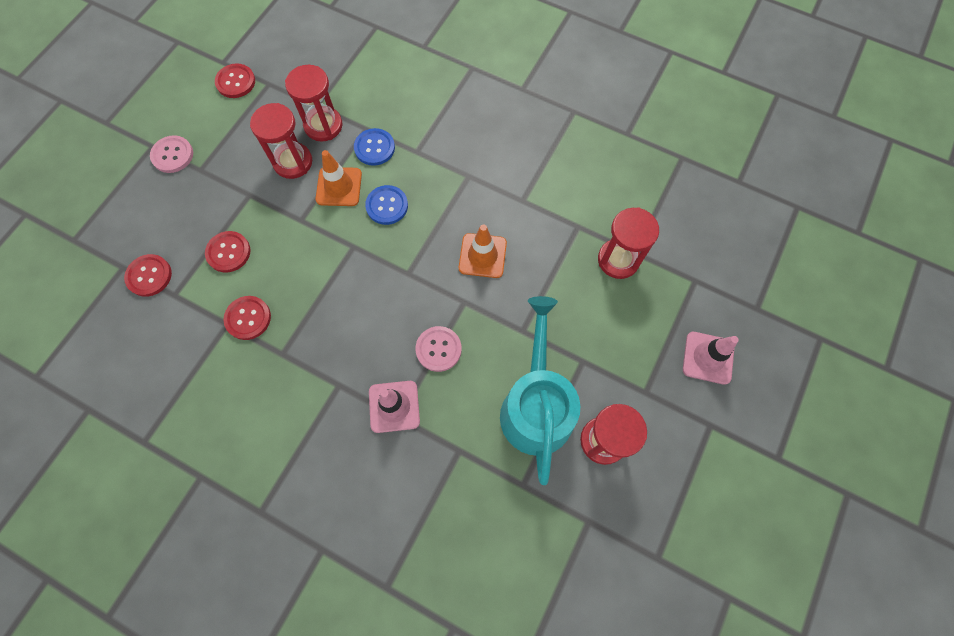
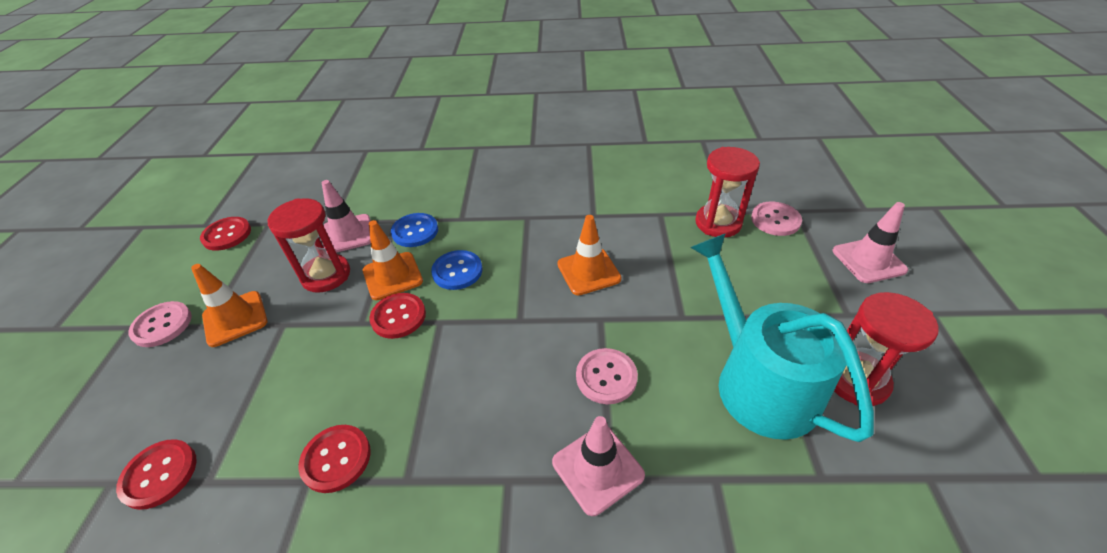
camera: 25 degrees left, 25 degrees down
(220, 173) = (235, 318): none -> orange traffic cone
(228, 252) = (277, 394): red button -> red button (398, 317)
(323, 125) = (347, 234): red hourglass -> pink traffic cone
(668, 281) = (775, 220): none -> pink button

